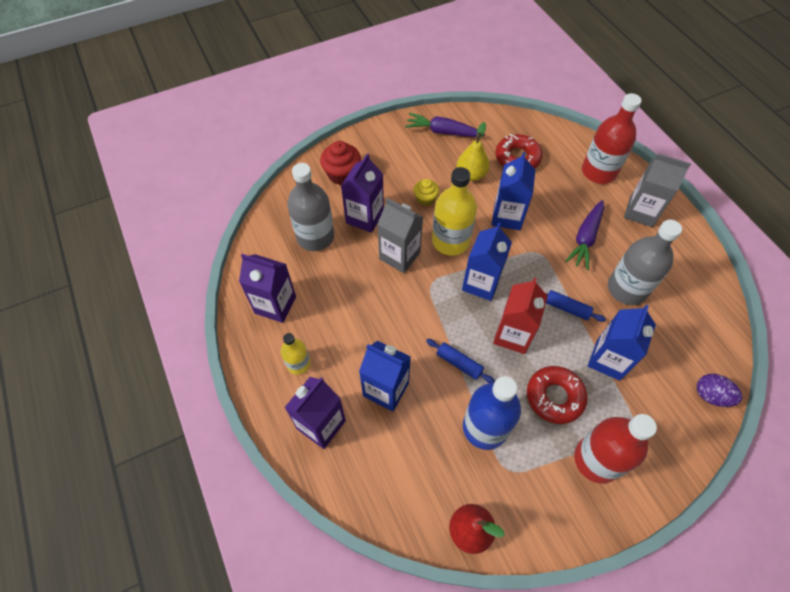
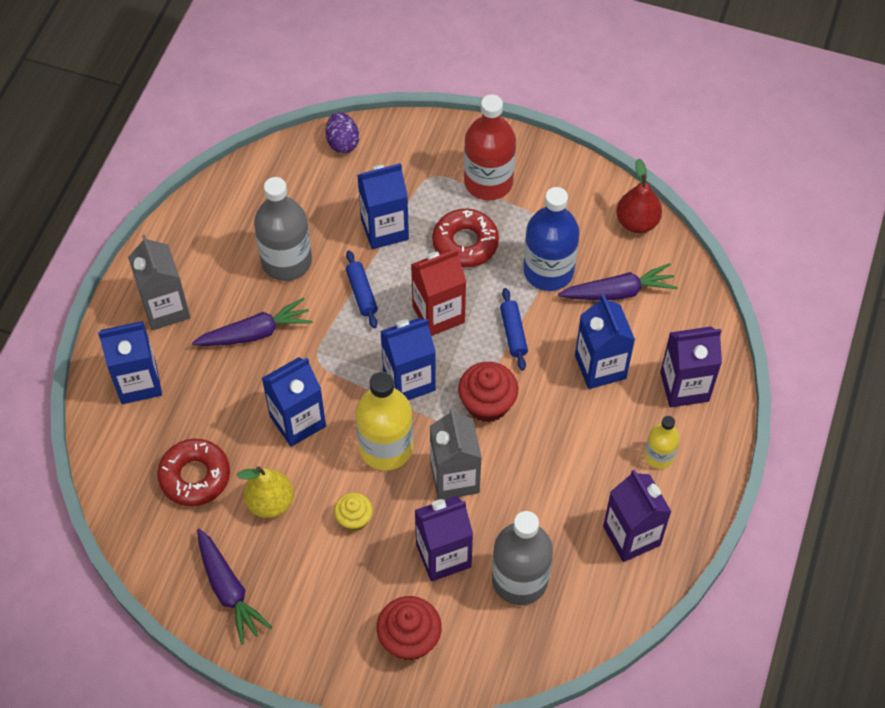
camera: 135 degrees left, 0 degrees up
(426, 308) = (487, 403): none -> red cupcake
(426, 456) = (618, 292): none -> purple carrot
(598, 172) = (138, 382): red bottle -> blue carton

